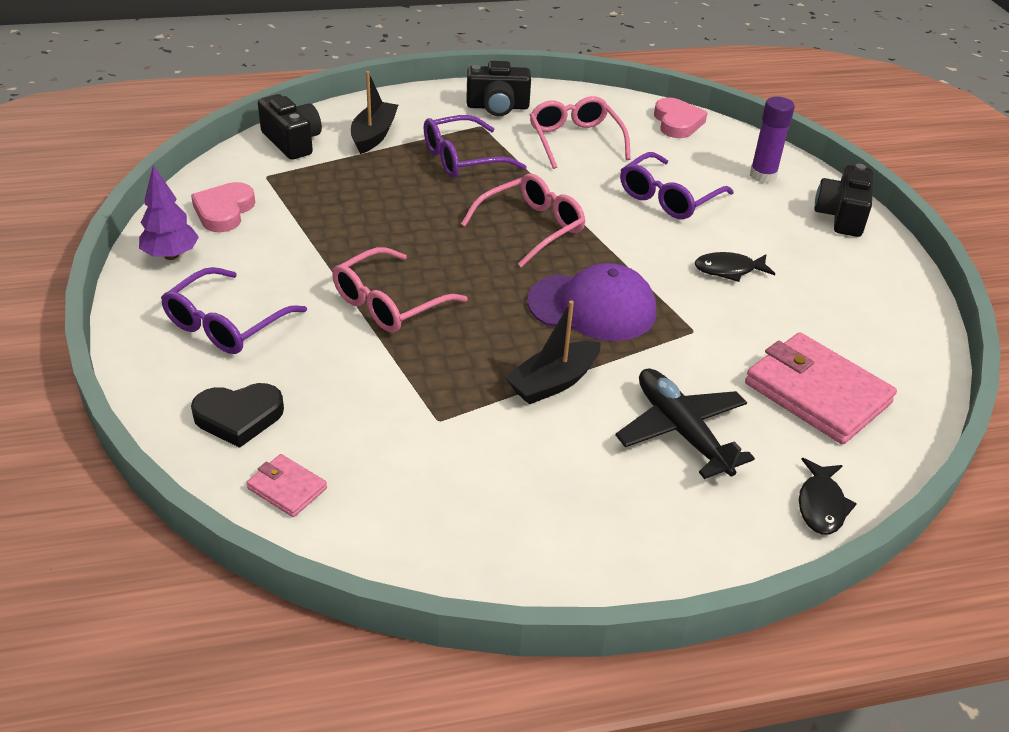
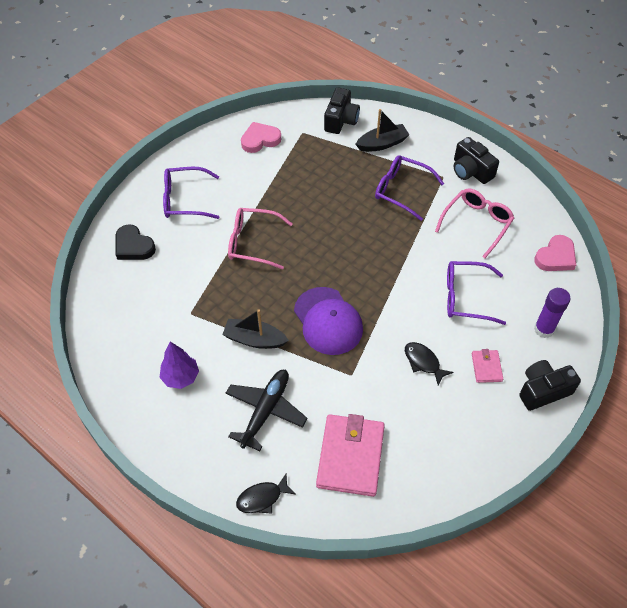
camera: 55 degrees right, 15 degrees up
(171, 255) = (211, 148): purple tree -> purple tree (180, 377)
(287, 488) = (107, 291): pink wallet -> pink wallet (486, 367)
(531, 227) = (370, 256): pink glasses -> none

